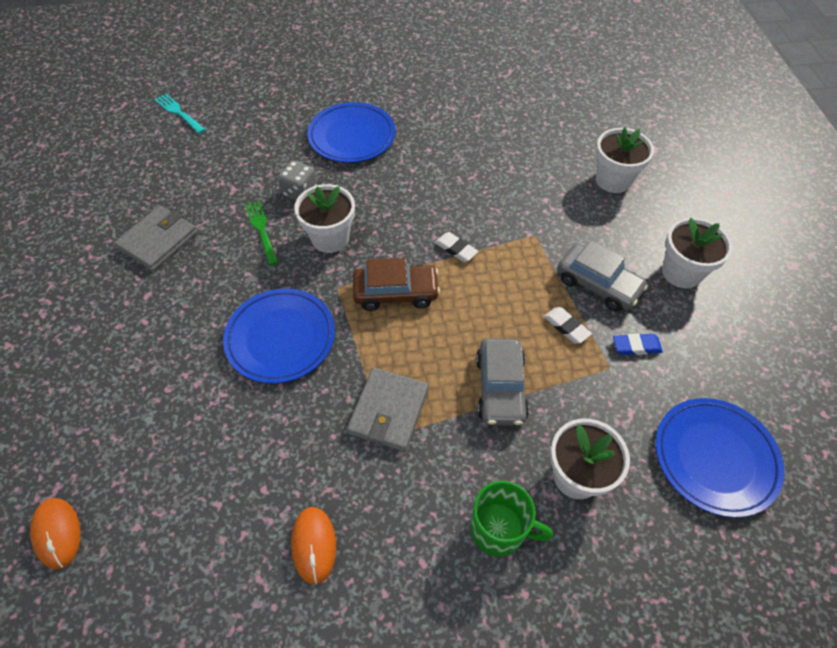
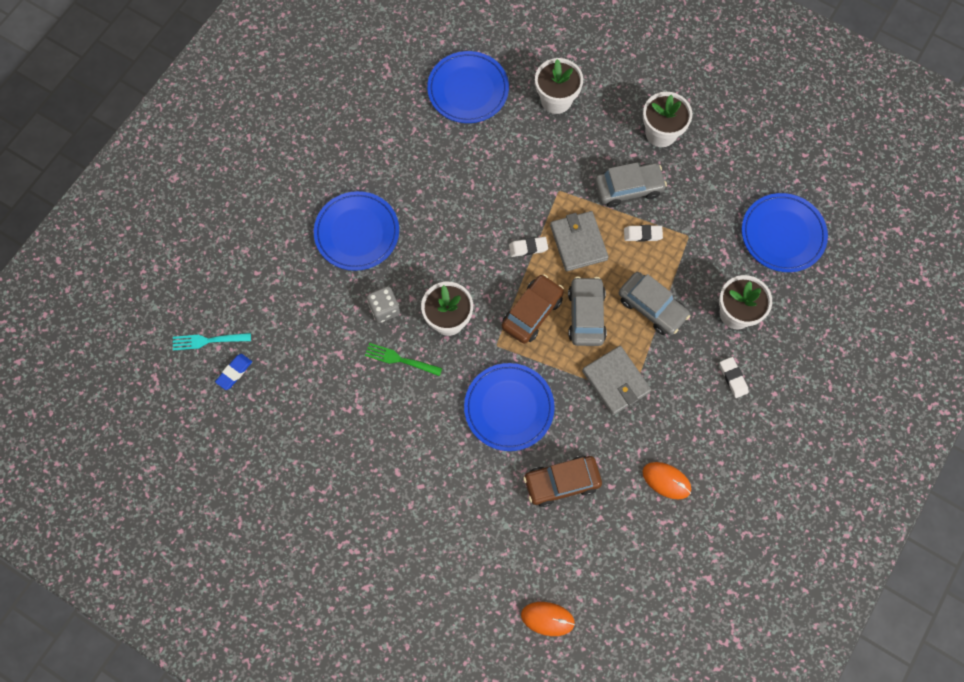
camera: 50 degrees left, 15 degrees up
(158, 240) = (348, 436): grey wallet -> grey wallet (578, 242)
(233, 438) = (562, 482): none -> brown car
(435, 337) = (586, 315): none -> grey car
(499, 529) = (733, 378): green mug -> white eraser
(550, 123) = (468, 90): none -> blue plate
(636, 346) = (687, 208): blue eraser -> blue eraser (234, 372)

